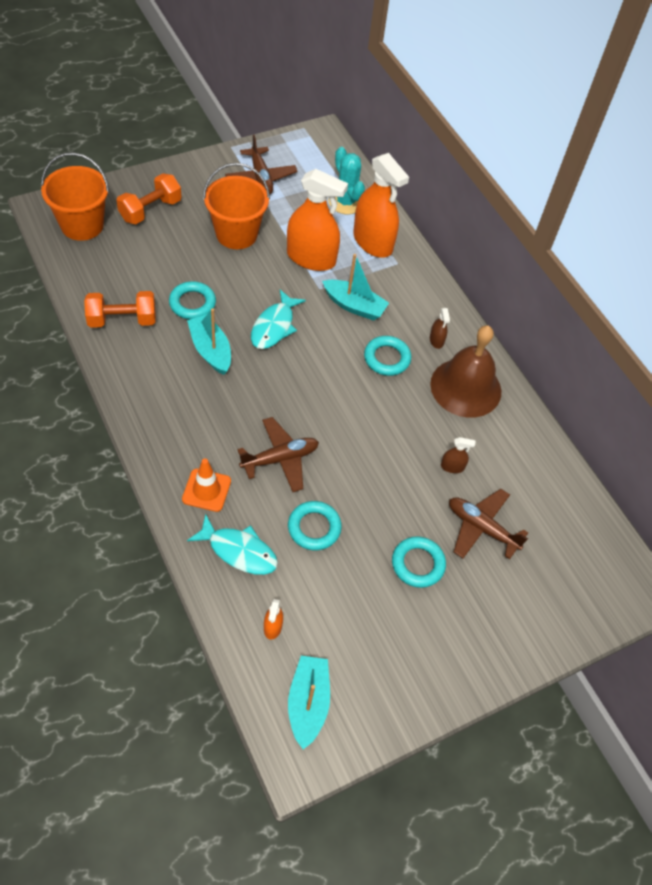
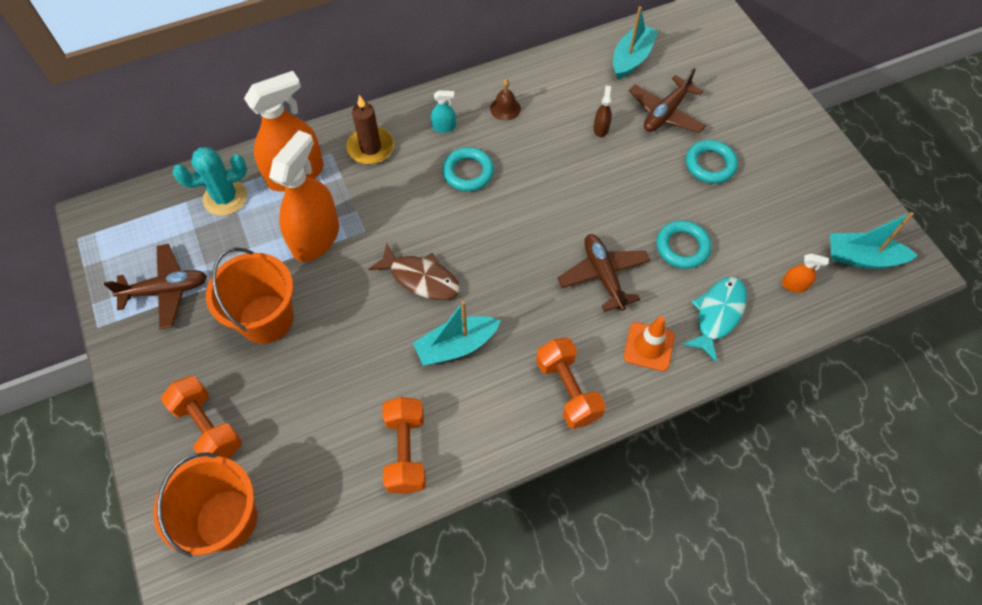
camera: 80 degrees left, 5 degrees up
(167, 426) = (568, 390): none -> orange dumbbell
(192, 303) = (381, 368): turquoise ring -> none
(274, 326) = (421, 278): turquoise fish -> brown fish
(354, 306) = (393, 198): turquoise boat -> turquoise boat (631, 58)
(406, 289) = (370, 148): none -> brown candle
(436, 340) = (444, 127): brown spray bottle -> turquoise spray bottle
(466, 387) = (505, 108): brown bell -> brown bell, size x0.42

